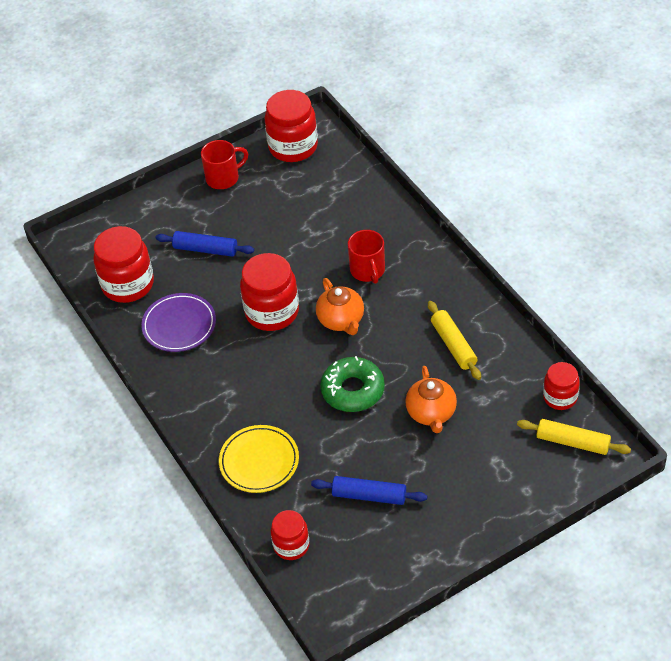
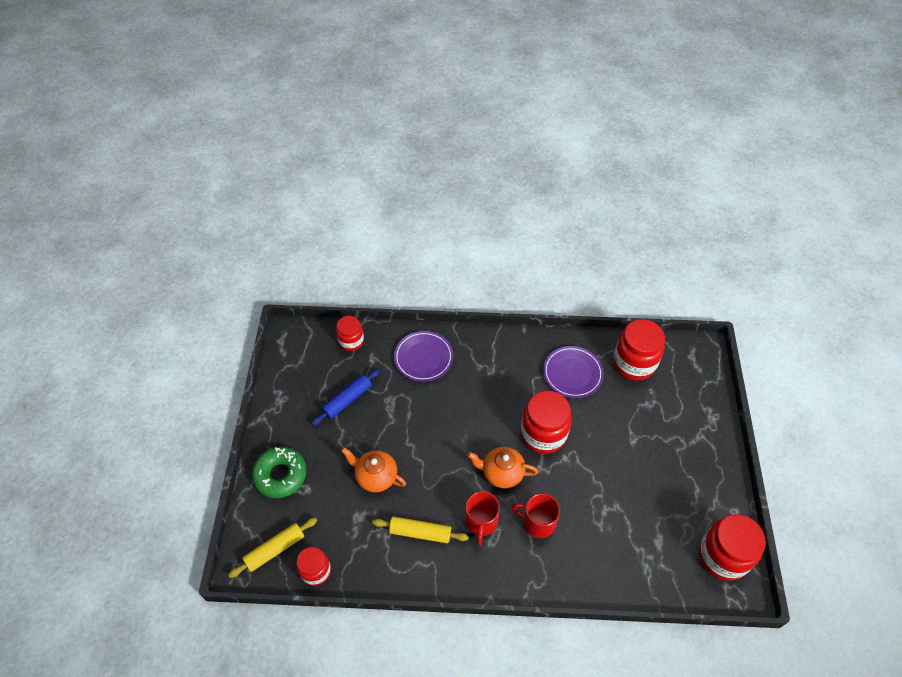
camera: 120 degrees right, 5 degrees up
(205, 249) = (637, 427): blue rolling pin -> none
(223, 178) = (713, 481): red mug -> red mug (481, 522)
(259, 461) = (423, 358): yellow plate -> purple plate
(353, 390) = (434, 441): green donut -> green donut (280, 475)

